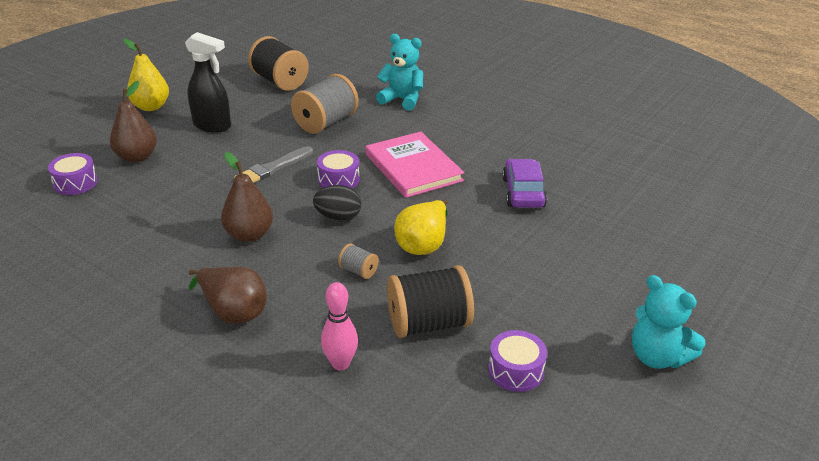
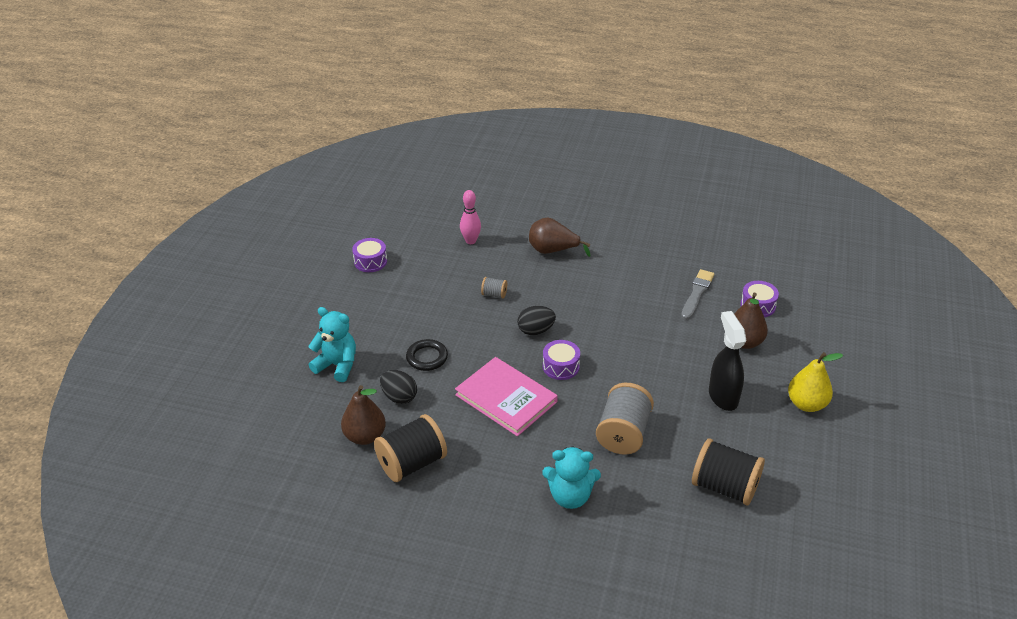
camera: 160 degrees right, 5 degrees up
(212, 126) = (723, 396): black spray bottle -> black spray bottle turned 75 degrees clockwise
(249, 235) = (588, 300): brown pear -> brown pear (365, 436)
(273, 168) = (623, 363): grey brush -> grey brush (697, 293)
(423, 244) = (460, 326): yellow pear -> none
(429, 323) = (431, 274): black spool -> black spool (412, 463)
(479, 221) = (427, 357): none -> black ring
(523, 192) = (399, 397): purple car -> black egg
(657, 357) = (286, 289): turquoise teddy bear -> turquoise teddy bear (337, 365)

